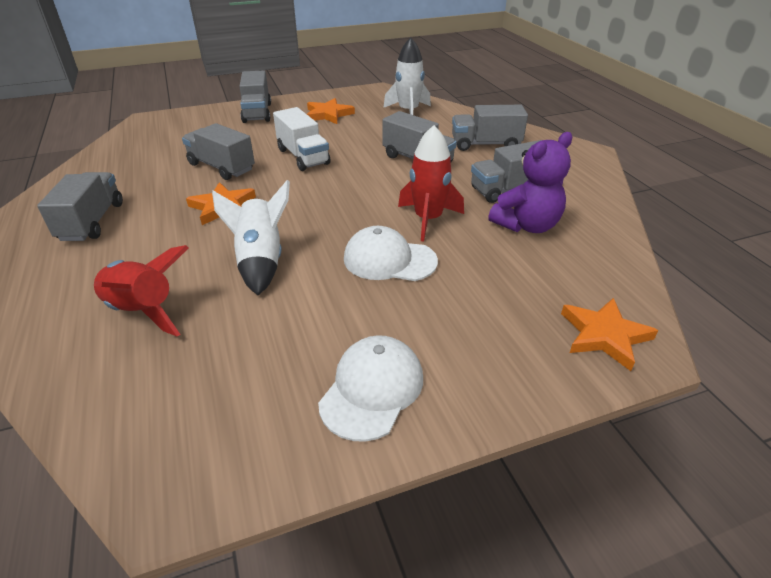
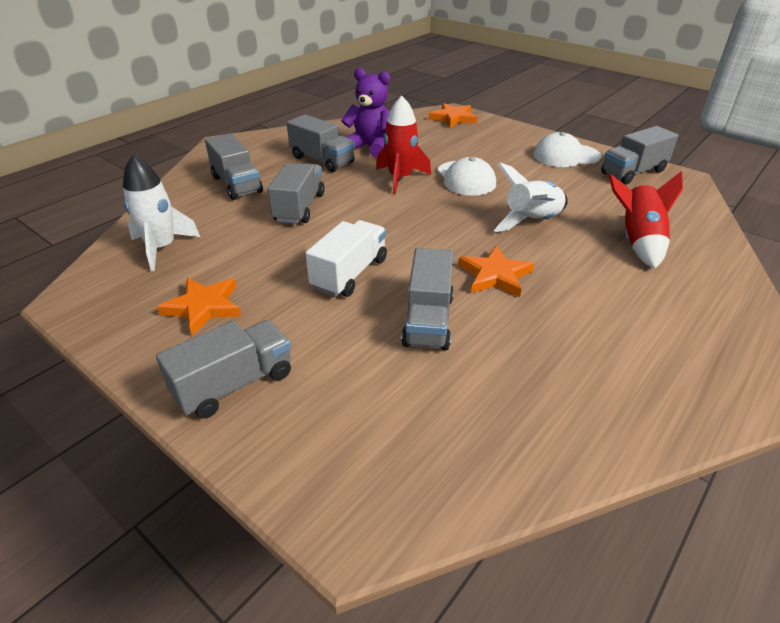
camera: 120 degrees left, 0 degrees up
(92, 222) = (619, 344): grey truck -> grey truck (633, 172)

